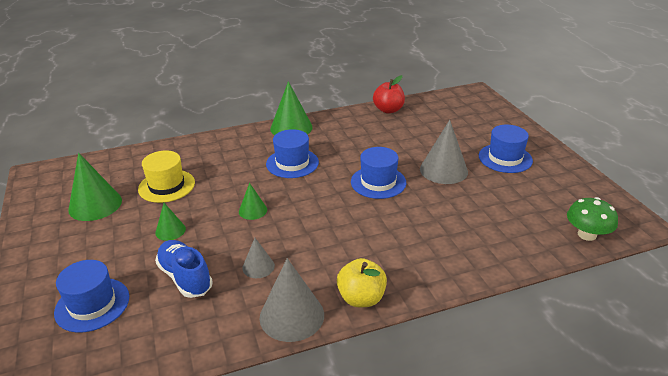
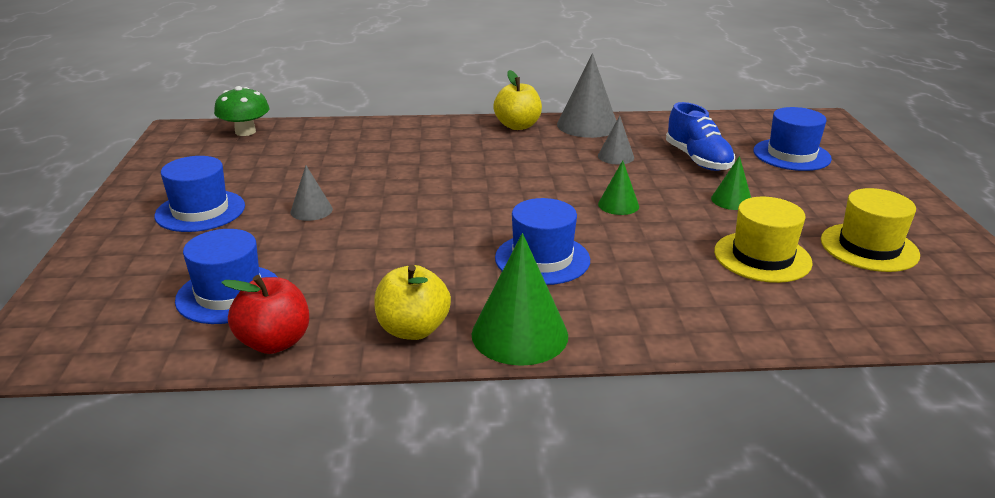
camera: 165 degrees left, 5 degrees down
(95, 205) = (869, 247): green cone -> yellow hat
(337, 122) = (413, 329): none -> yellow apple
(378, 182) = (422, 210): blue hat -> blue hat (229, 294)
(443, 170) = (311, 210): grey cone -> grey cone, size x0.55

